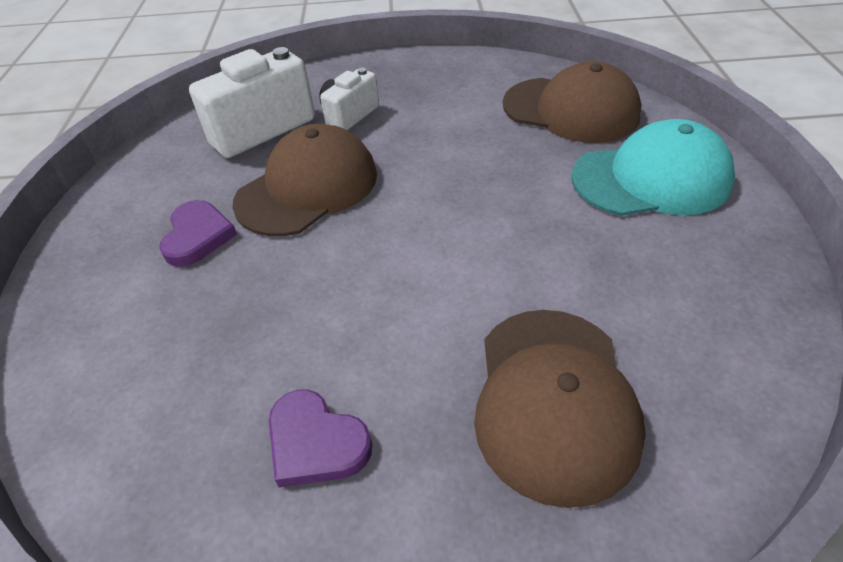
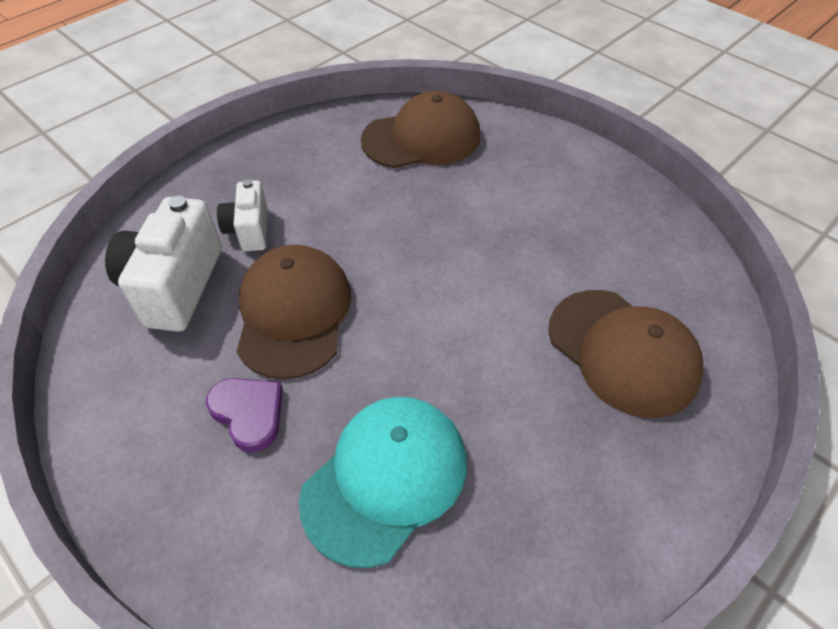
camera: 45 degrees left, 5 degrees up
(316, 442) = (528, 483): purple heart -> none
(651, 179) = (526, 168): turquoise cap -> turquoise cap (385, 479)

